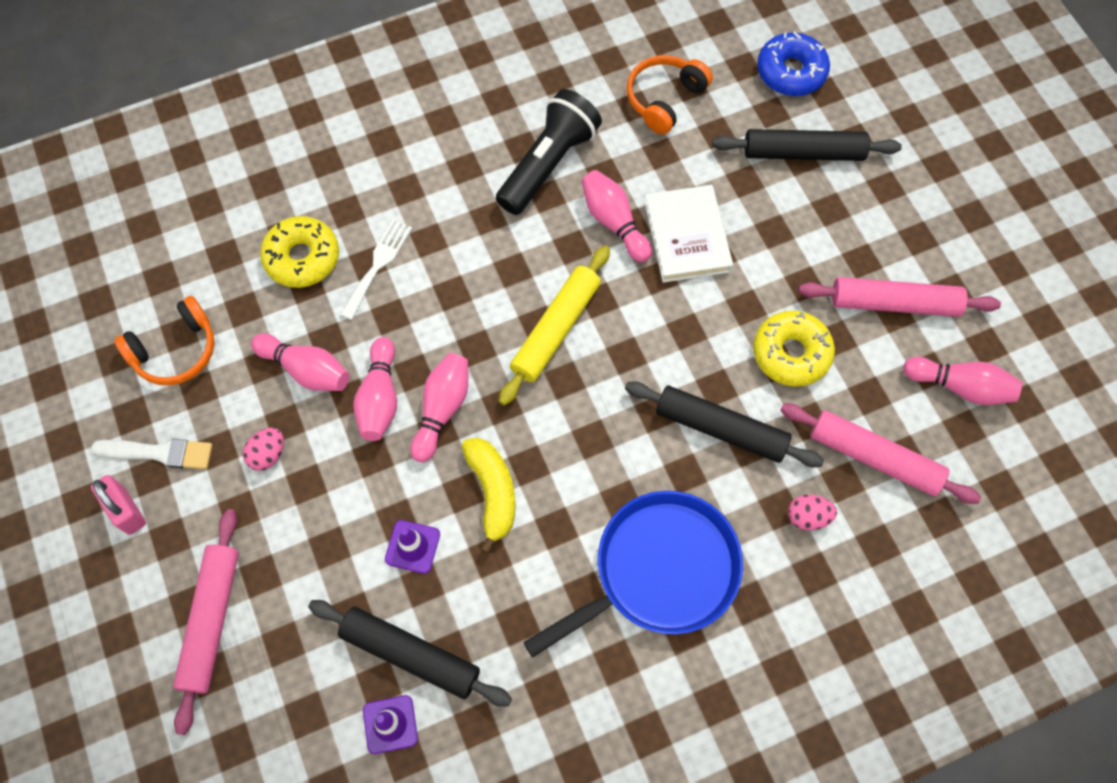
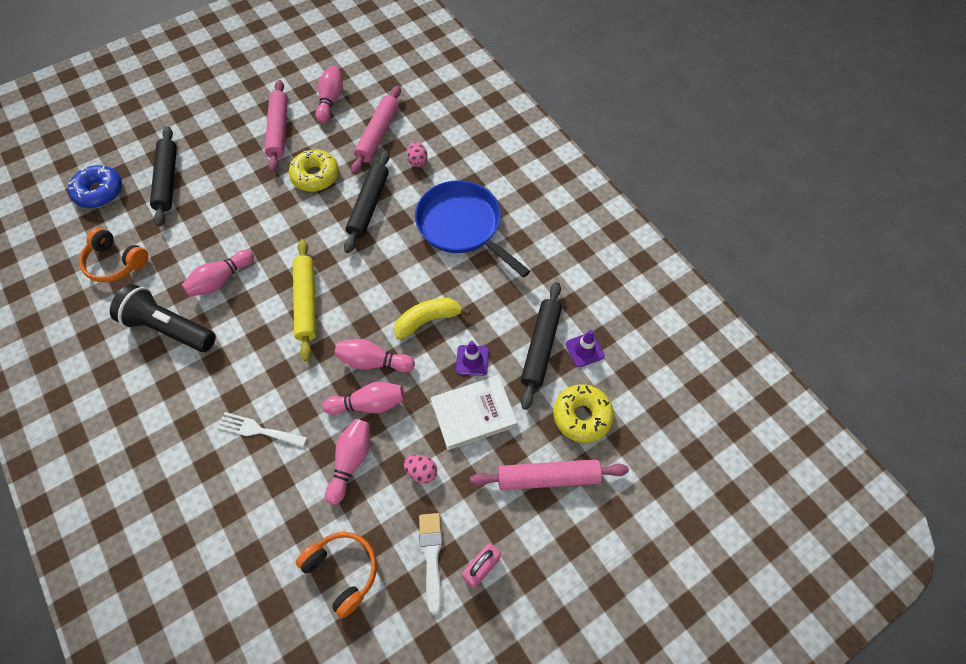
camera: 100 degrees left, 5 degrees down
(302, 258) = (253, 490): yellow donut -> yellow donut (582, 416)
(556, 329) = (307, 302): yellow rolling pin -> yellow rolling pin turned 60 degrees clockwise
(687, 236) = (232, 237): white book -> white book (473, 413)

